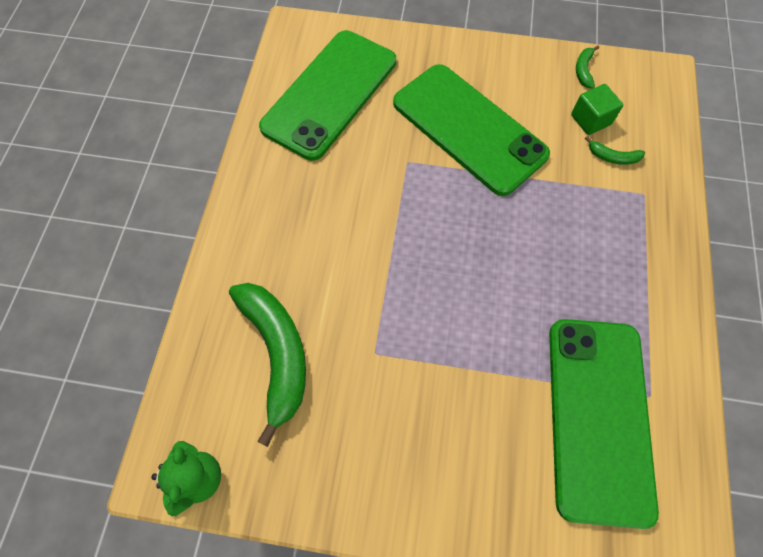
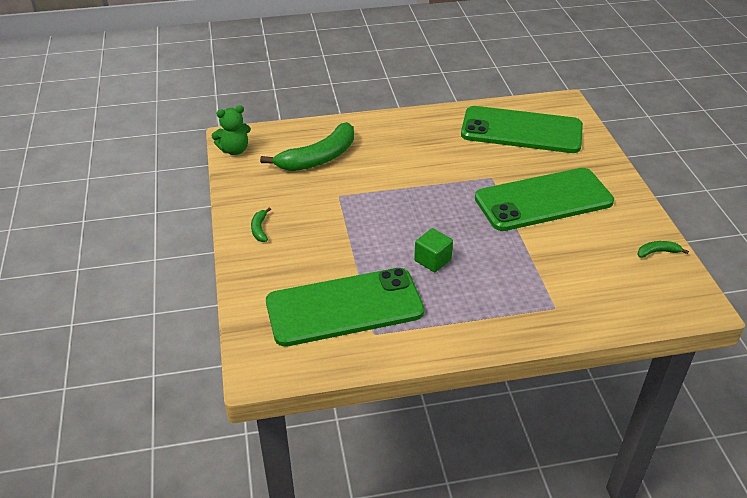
camera: 70 degrees right, 25 degrees down
(468, 129) = (543, 200): green phone -> green phone turned 45 degrees clockwise
(590, 120) = (607, 264): green cube -> green cube (432, 260)
(612, 157) = (578, 283): green banana -> green banana (259, 229)

